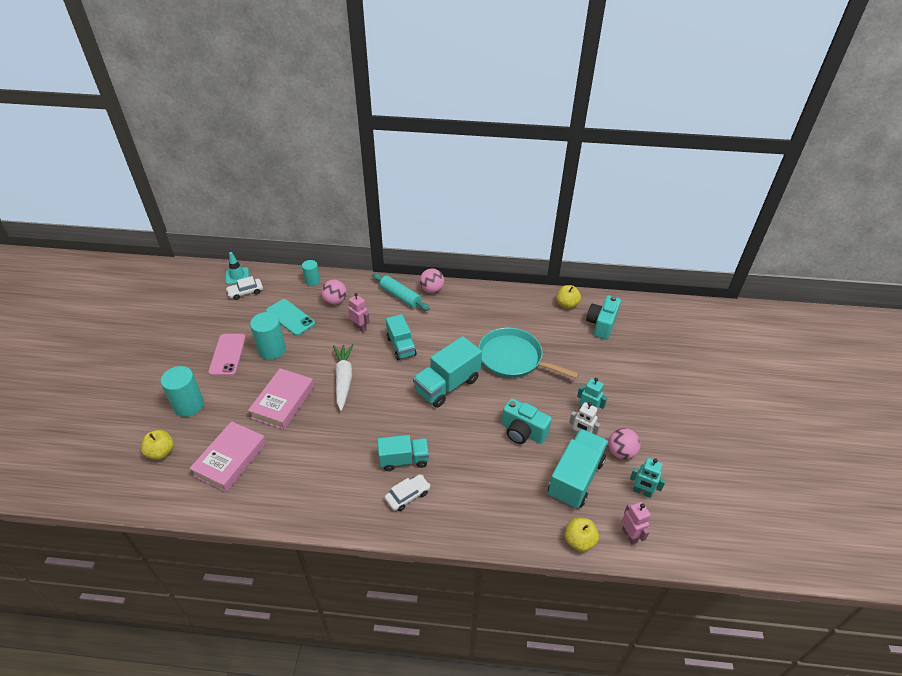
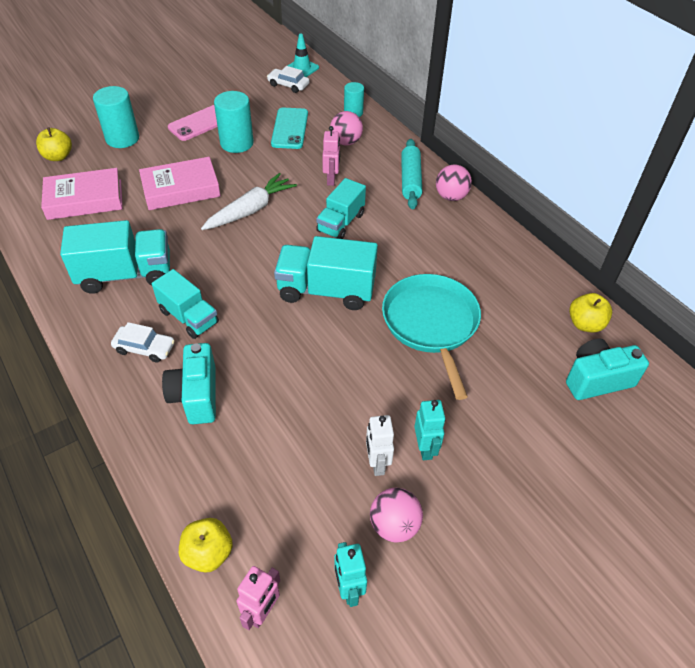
camera: 50 degrees right, 5 degrees up
(522, 432) = (326, 398): turquoise camera -> turquoise camera (196, 395)
(575, 478) = (303, 494): turquoise truck -> turquoise truck (125, 274)

